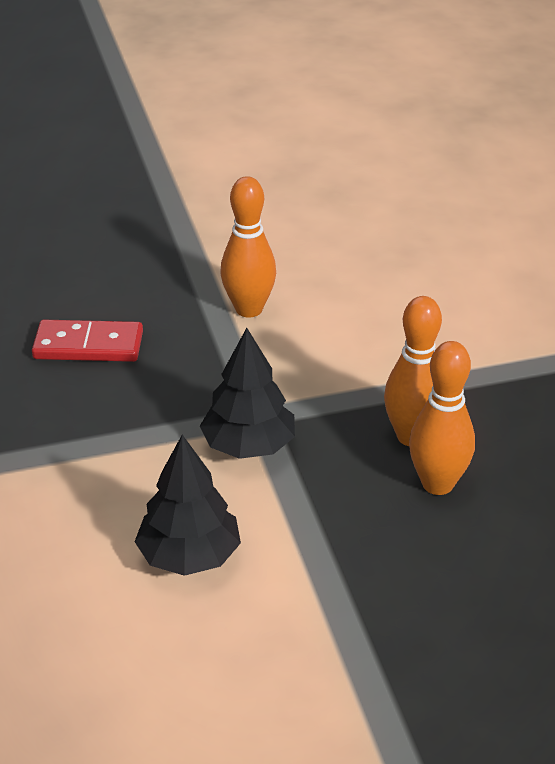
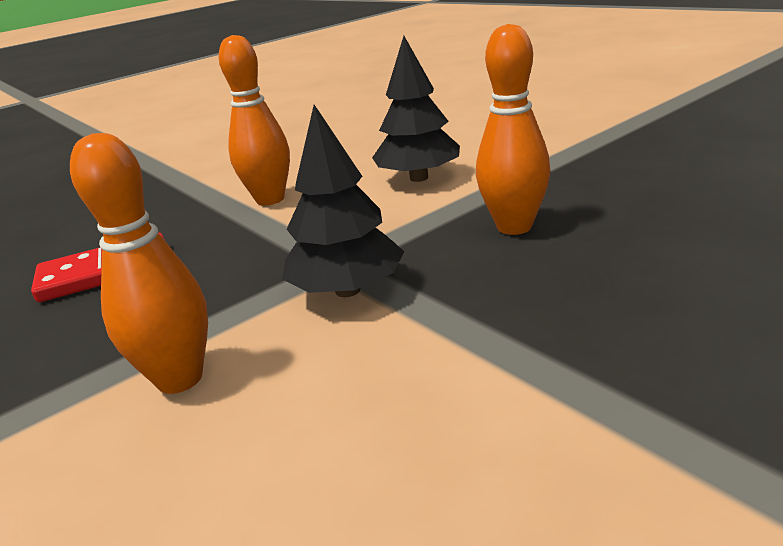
camera: 20 degrees left, 10 degrees down
(189, 556) = (354, 429): black tree -> black tree (419, 178)
(437, 484) = (582, 250): orange bowling pin -> orange bowling pin (180, 379)

